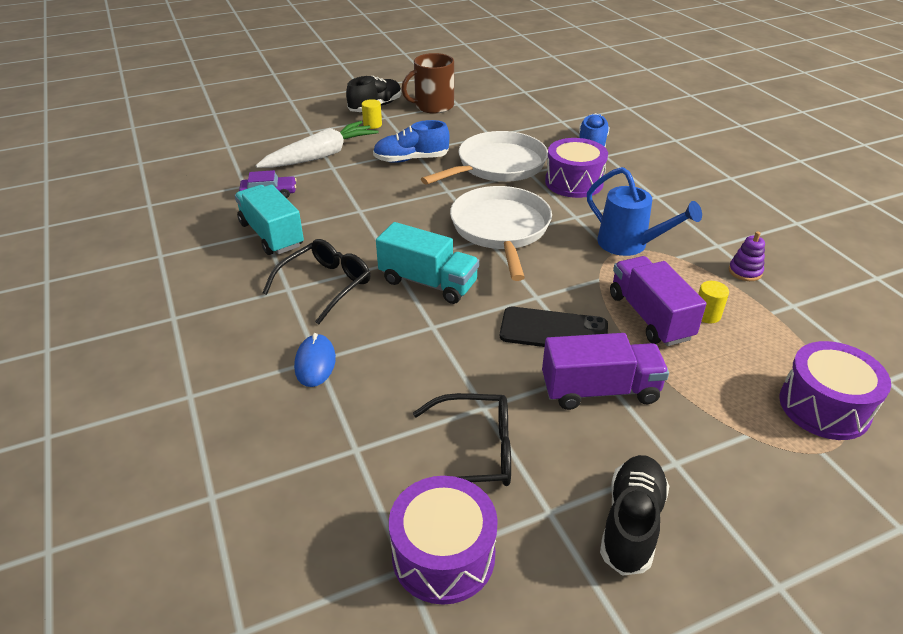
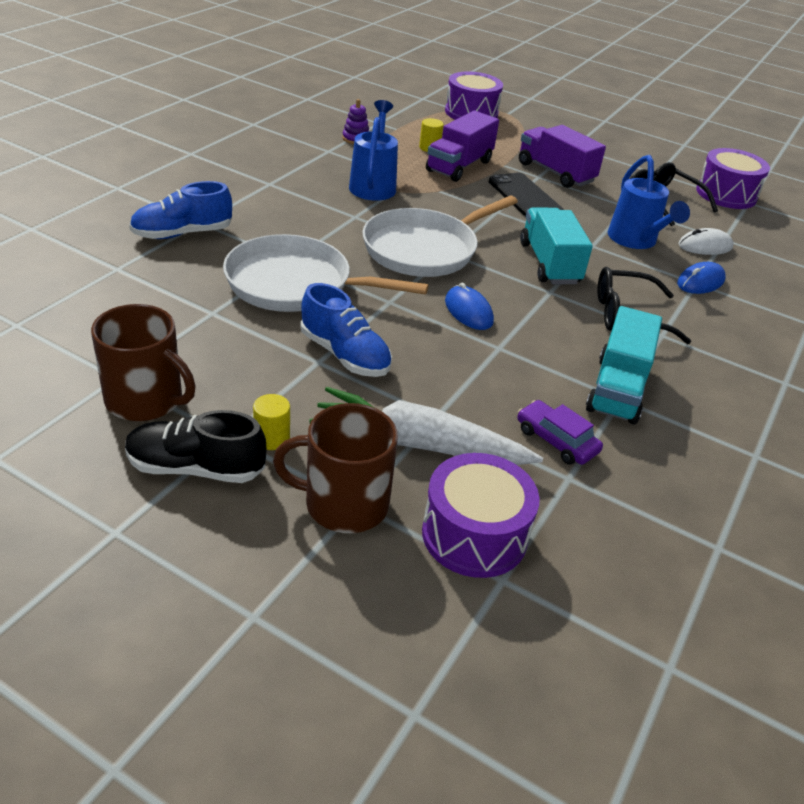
camera: 130 degrees left, 0 degrees up
(313, 128) = (344, 504): none -> brown mug
(359, 416) = (705, 246): none -> white mouse
(407, 215) = (468, 311): none -> blue mouse
(415, 363) = (635, 240): none -> blue watering can
(574, 182) = (286, 229): purple drum -> purple drum (474, 534)
(631, 523) = (629, 153): black shoe -> none

